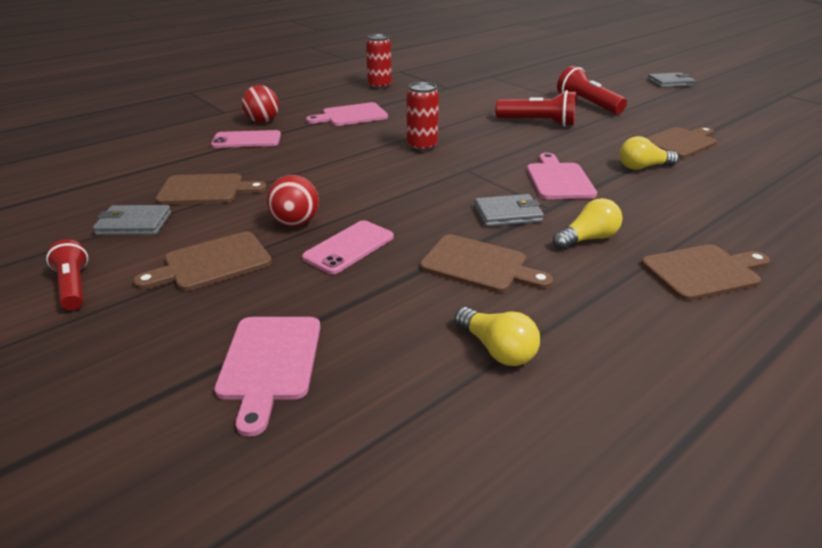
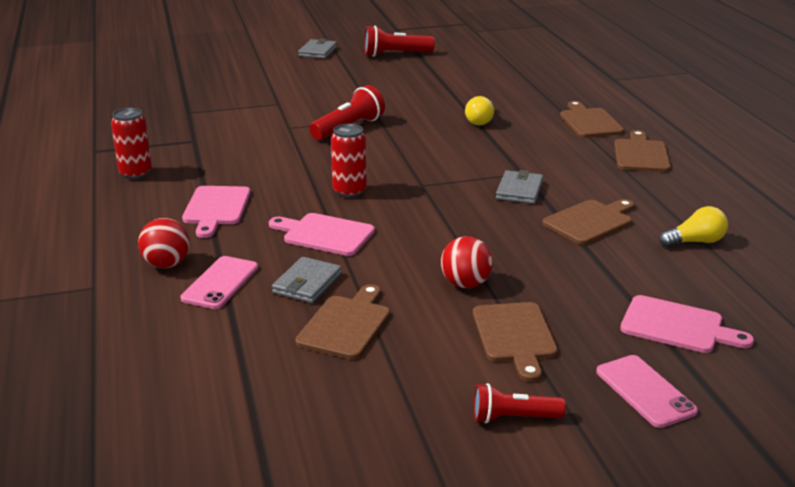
camera: 65 degrees left, 5 degrees down
(134, 224) = (398, 376): grey wallet -> grey wallet (307, 283)
(349, 247) = (529, 266): pink phone -> pink phone (645, 391)
(558, 179) = (475, 155): pink cutting board -> pink cutting board (324, 234)
(587, 104) = (328, 97): red flashlight -> red flashlight (395, 54)
(587, 239) = (577, 174): yellow light bulb -> none
(680, 142) = (448, 93): brown cutting board -> brown cutting board (589, 122)

